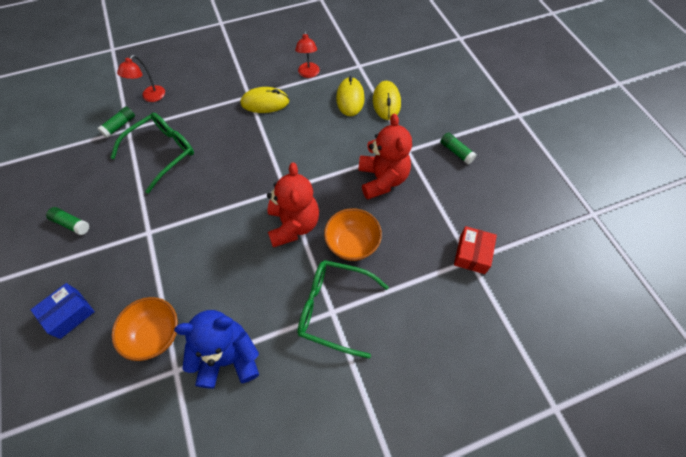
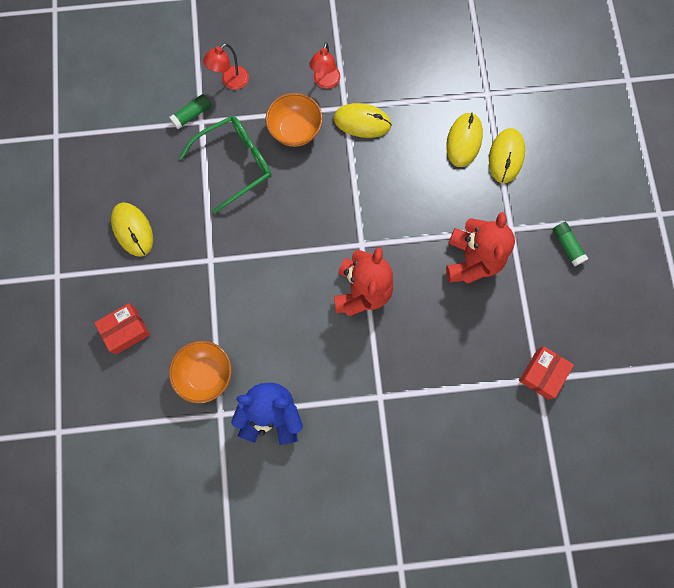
camera: 15 degrees right, 15 degrees up
(69, 314) = (126, 330): blue box -> red box
(71, 224) = (133, 230): green glue stick -> yellow mouse
(308, 74) = (422, 91): red lamp -> red lamp (325, 82)
(333, 308) = (382, 394): green glasses -> none
(352, 244) = (419, 329): orange bowl -> orange bowl (295, 130)

